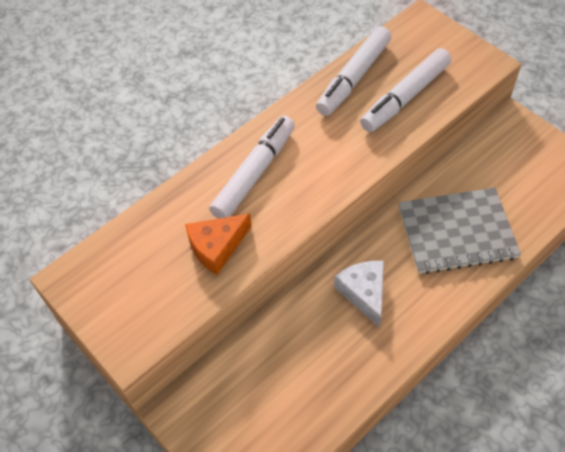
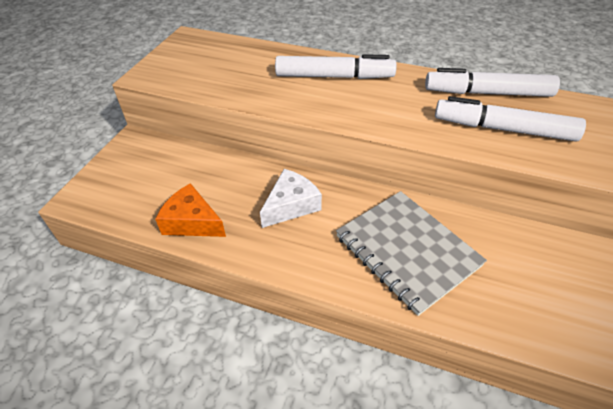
camera: 60 degrees right, 10 degrees down
(217, 247) = (252, 82): orange cheese -> orange cheese (192, 222)

